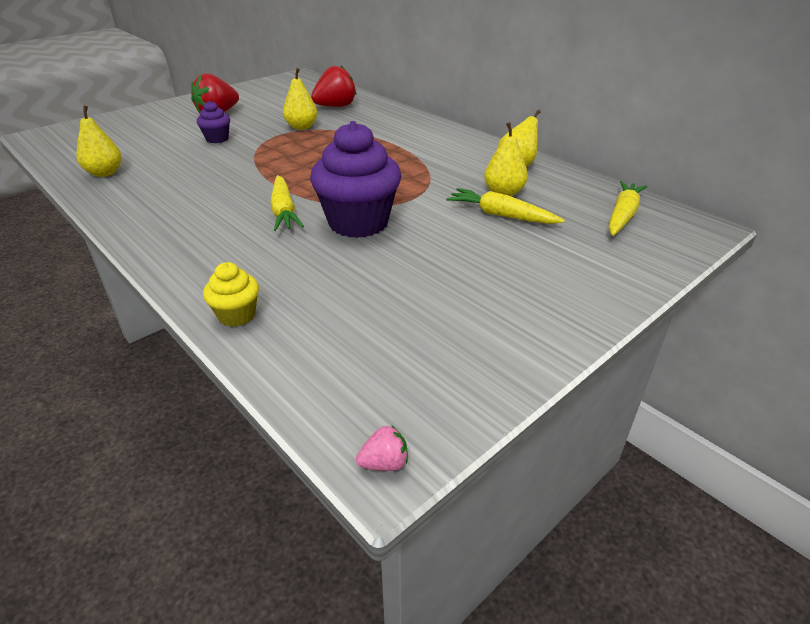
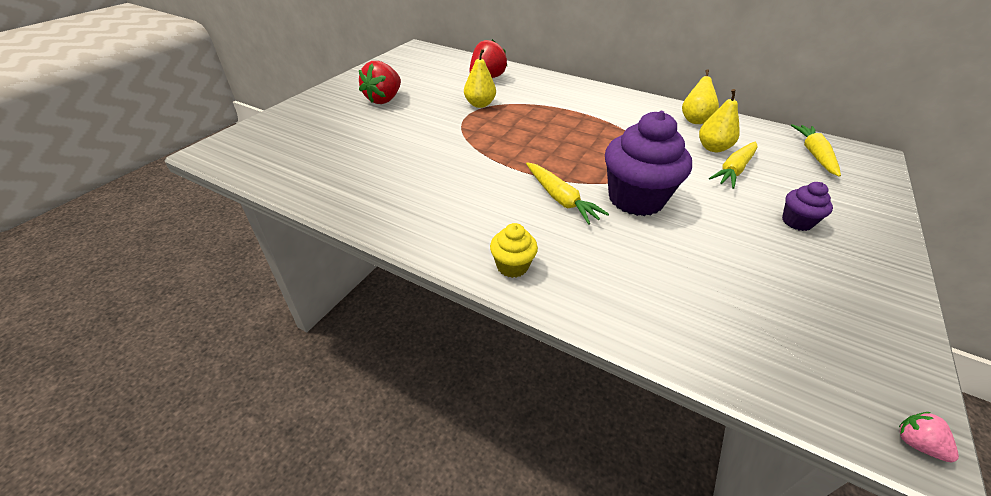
camera: 20 degrees left, 5 degrees up
(105, 173) = (339, 186): yellow pear -> none
(217, 139) = (414, 128): purple cupcake -> purple cupcake (796, 222)
(237, 315) = (641, 324): yellow cupcake -> yellow cupcake (512, 266)
(384, 463) = (916, 444): pink strawberry -> pink strawberry turned 90 degrees counterclockwise
(501, 215) = (734, 170): yellow carrot -> yellow carrot turned 60 degrees counterclockwise

